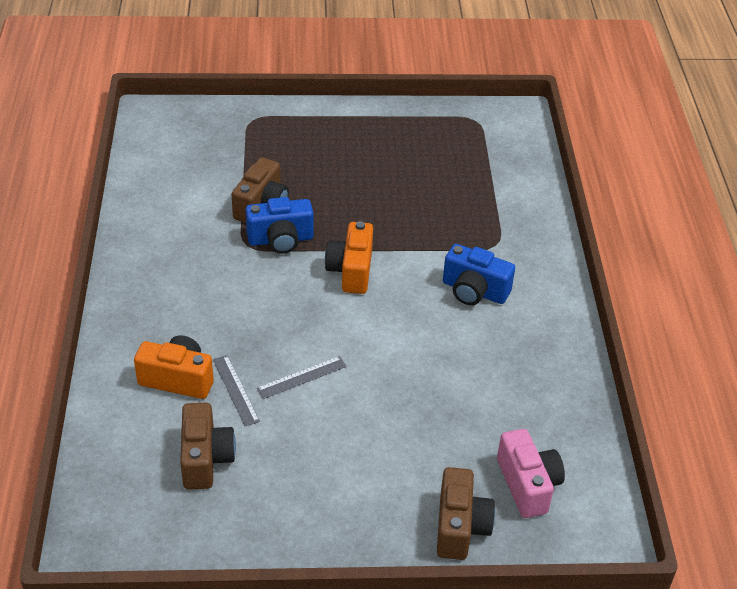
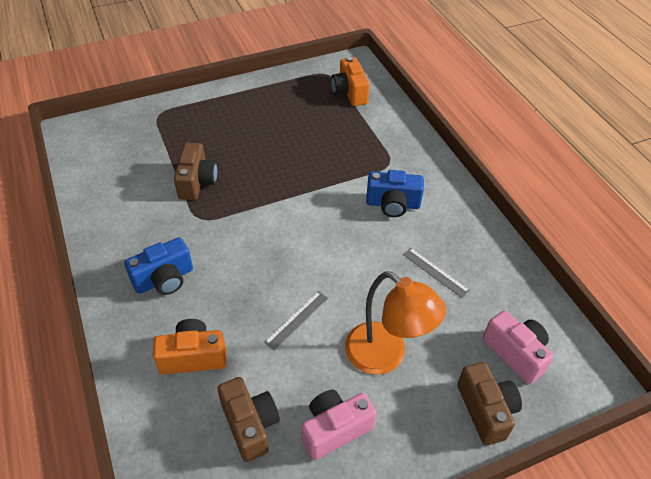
camera: 20 degrees left, 5 degrees up
(235, 390) = (247, 350): grey ruler -> grey ruler (435, 272)
(280, 240) = (225, 206): blue camera -> blue camera (164, 279)
(289, 491) = (335, 429): none -> pink camera
(351, 271) = (292, 215): orange camera -> orange camera (349, 93)
(379, 442) = (385, 356): none -> orange lamp

